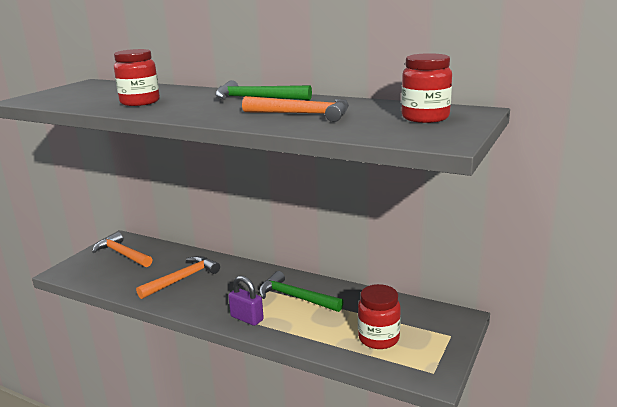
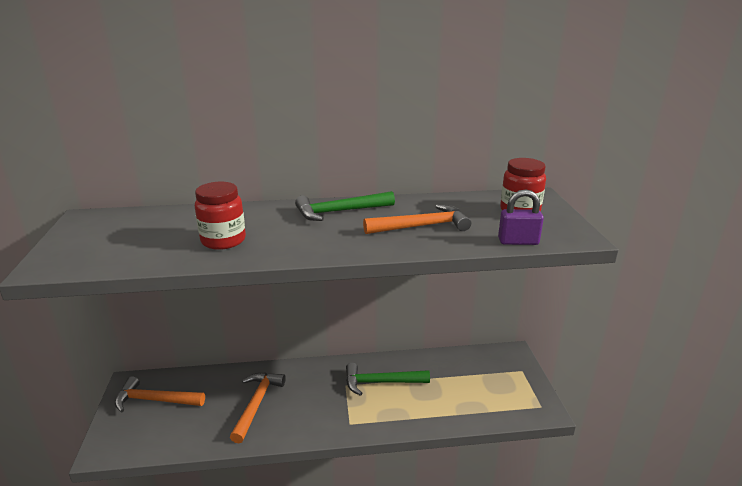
camera: 35 degrees left, 5 degrees up
(247, 318) = (363, 420): purple padlock -> purple padlock (518, 241)
(378, 338) = (480, 394): red jar -> none

